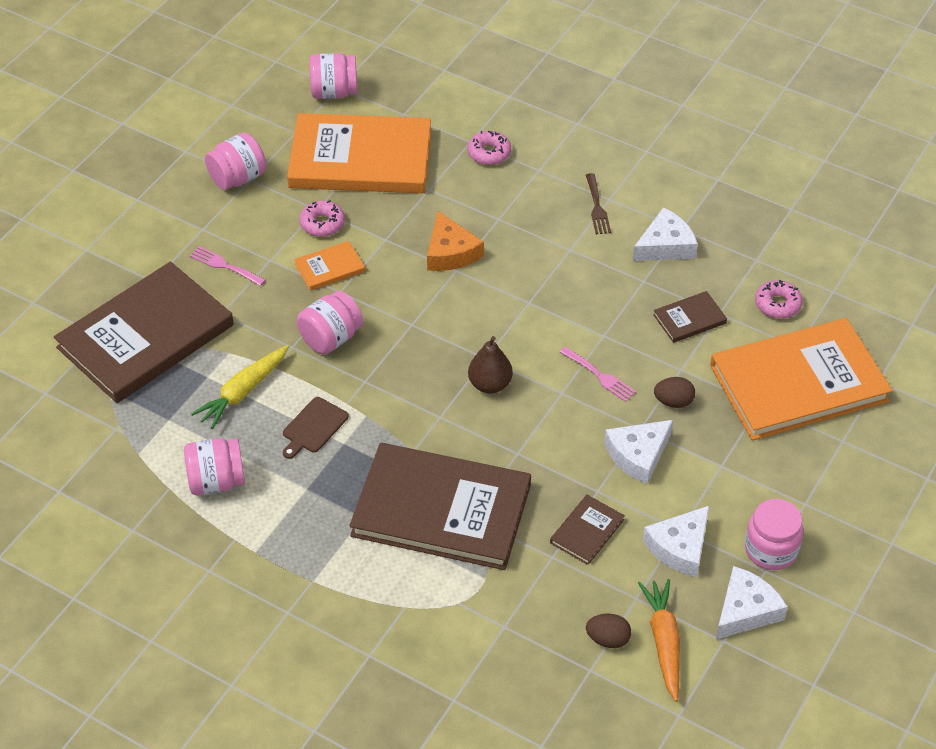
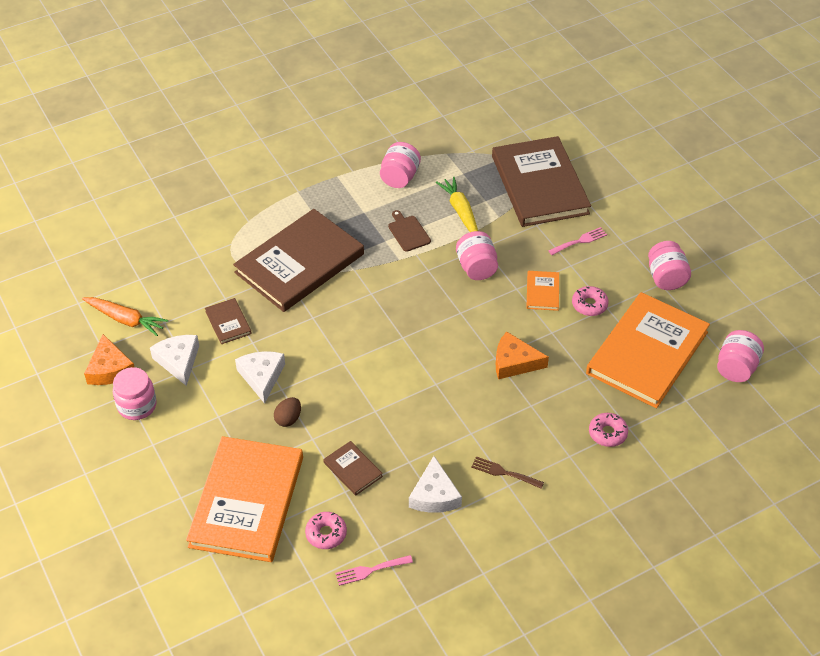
camera: 120 degrees right, 0 degrees up
(490, 384) = (378, 329): brown pear -> none
(600, 376) = (341, 390): pink fork -> pink fork (370, 570)
(608, 639) = (150, 296): brown egg -> none
(689, 319) = (353, 469): brown book -> brown book turned 45 degrees counterclockwise
(745, 610) = (110, 369): white cheese -> orange cheese

